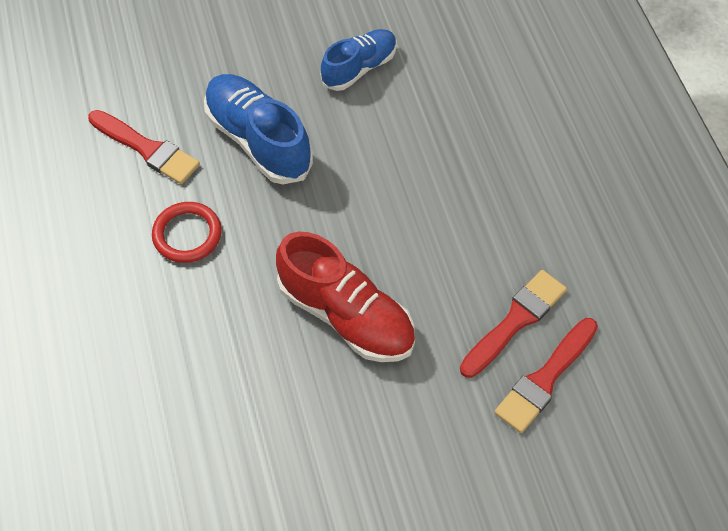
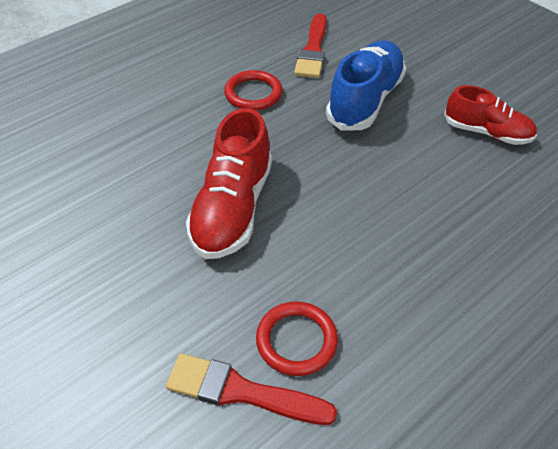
camera: 65 degrees right, 10 degrees down
(359, 68) = (487, 132): blue shoe -> red shoe
(515, 321) = (296, 340): red brush -> red ring

